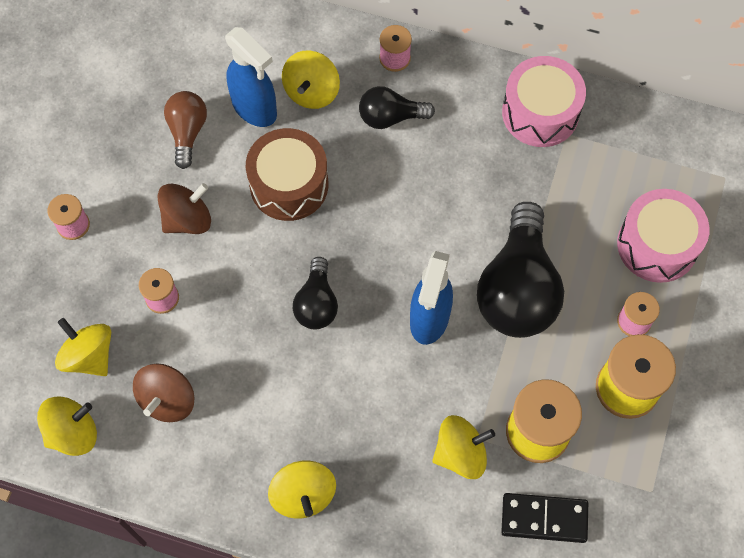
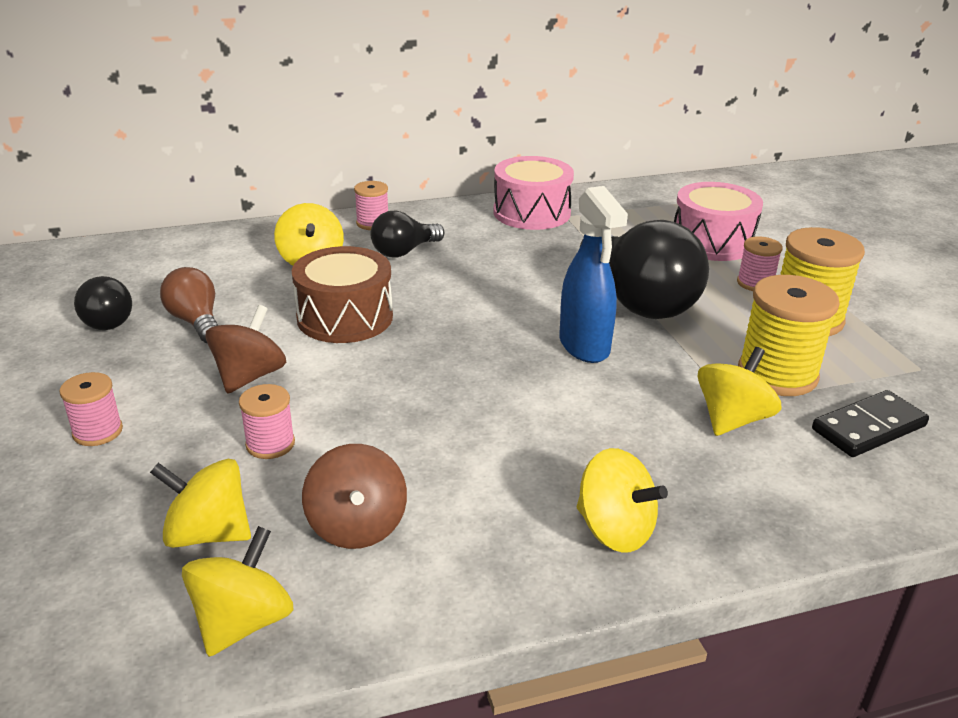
camera: 35 degrees left, 35 degrees down
(255, 108) = (260, 286): blue spray bottle -> none
(317, 303) = (459, 379): black light bulb -> black light bulb (105, 320)

